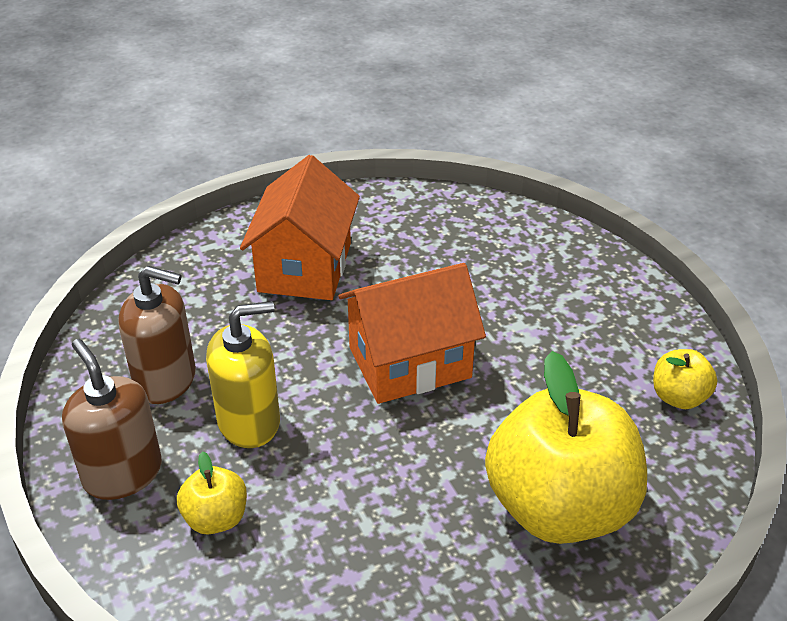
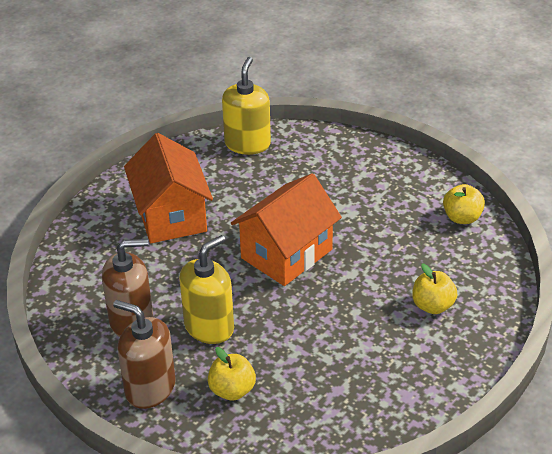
camera: 25 degrees left, 0 degrees up
(455, 211) = (247, 144): none -> yellow soap dispenser
(559, 507) = (432, 306): yellow apple -> yellow apple, size x0.44

